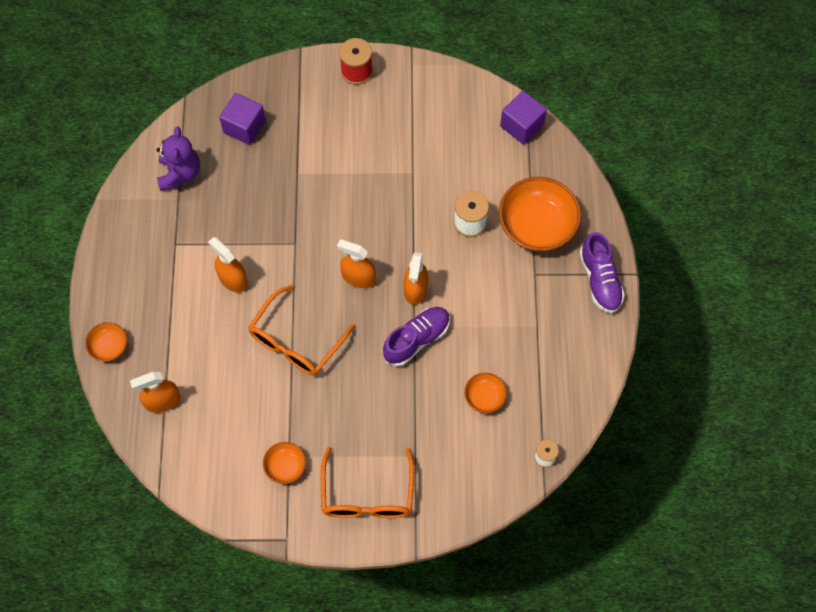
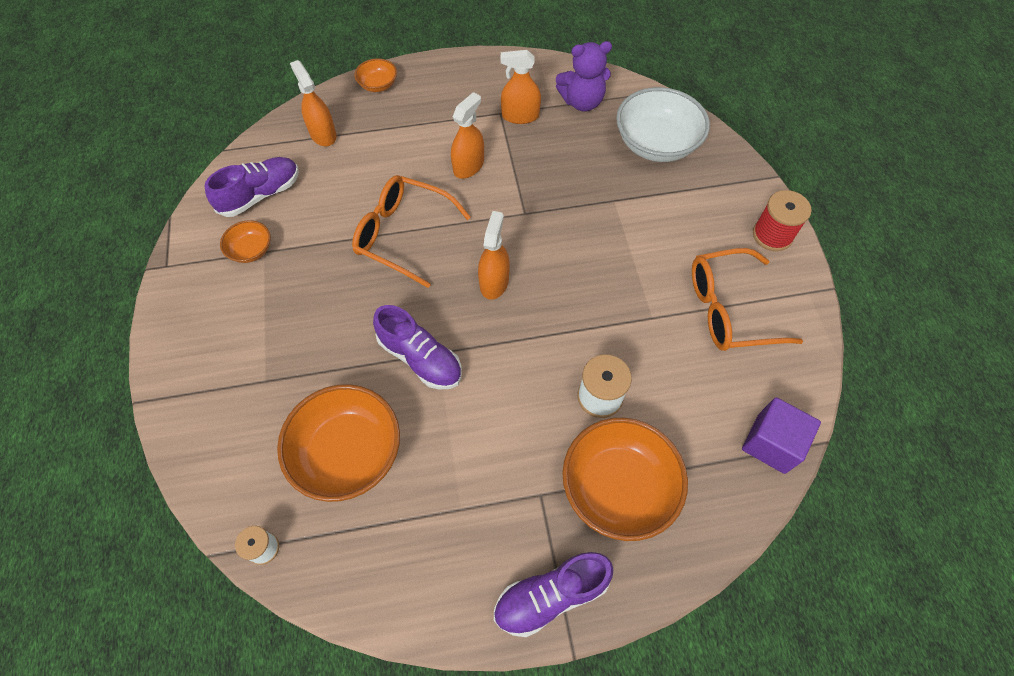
camera: 80 degrees right, 5 degrees down
(224, 458) = (261, 195): none -> purple shoe
(244, 127) = (656, 144): purple cube -> white bowl
(367, 494) = (216, 336): orange glasses -> orange glasses (729, 309)
(415, 289) = (489, 346): orange spray bottle -> orange spray bottle (520, 116)
(484, 397) = (348, 453): orange bowl -> orange bowl, size x2.01

